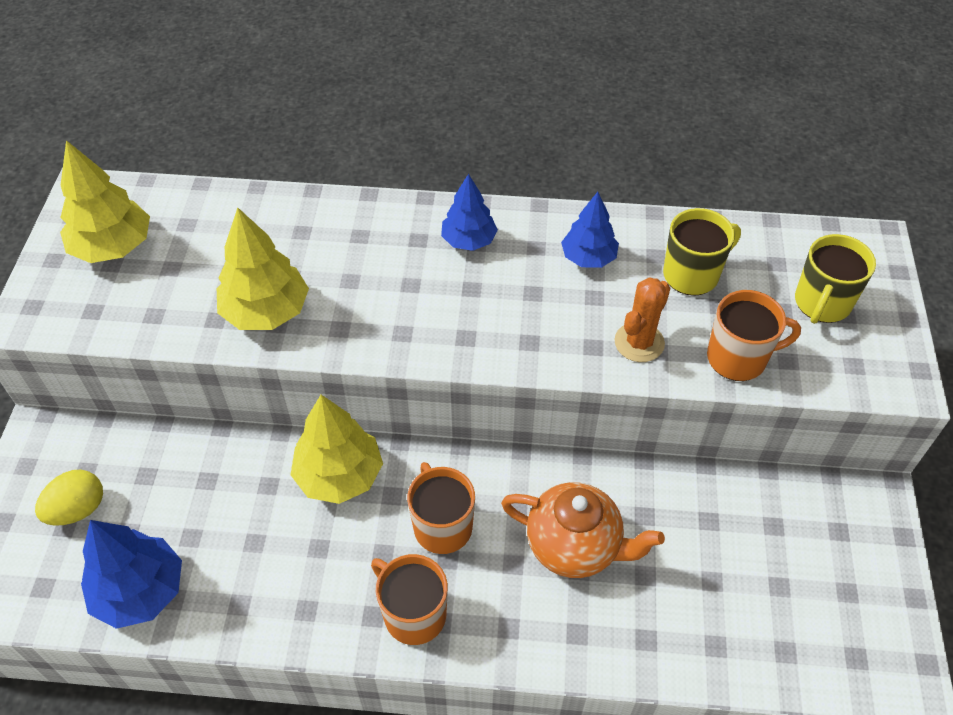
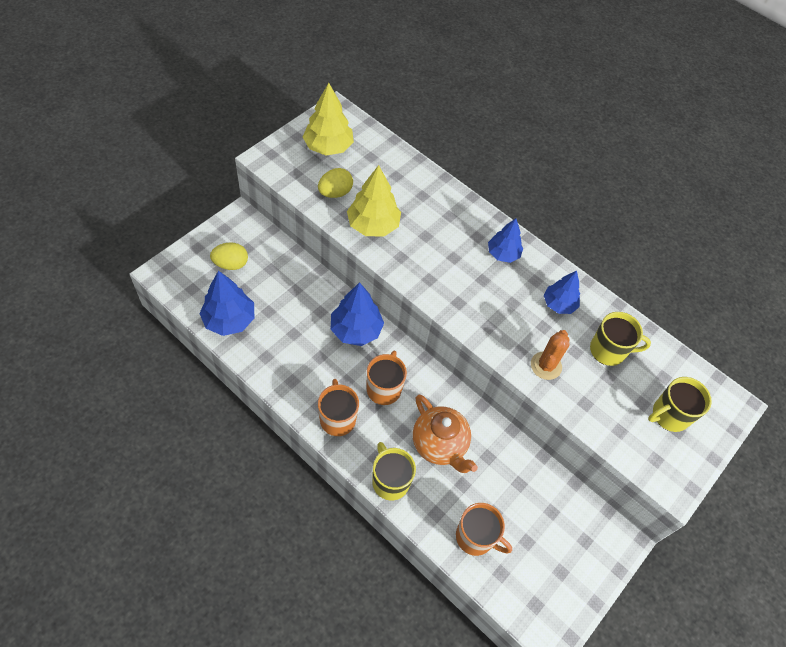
camera: 30 degrees right, 5 degrees up
(175, 302) = (335, 193): none -> yellow egg
(339, 475) = (356, 330): yellow tree -> blue tree
(553, 644) = (390, 481): none -> yellow mug
(639, 342) = (546, 366): orange cactus -> orange cactus turned 45 degrees counterclockwise
(738, 358) = (593, 410): orange mug -> orange mug (475, 537)

